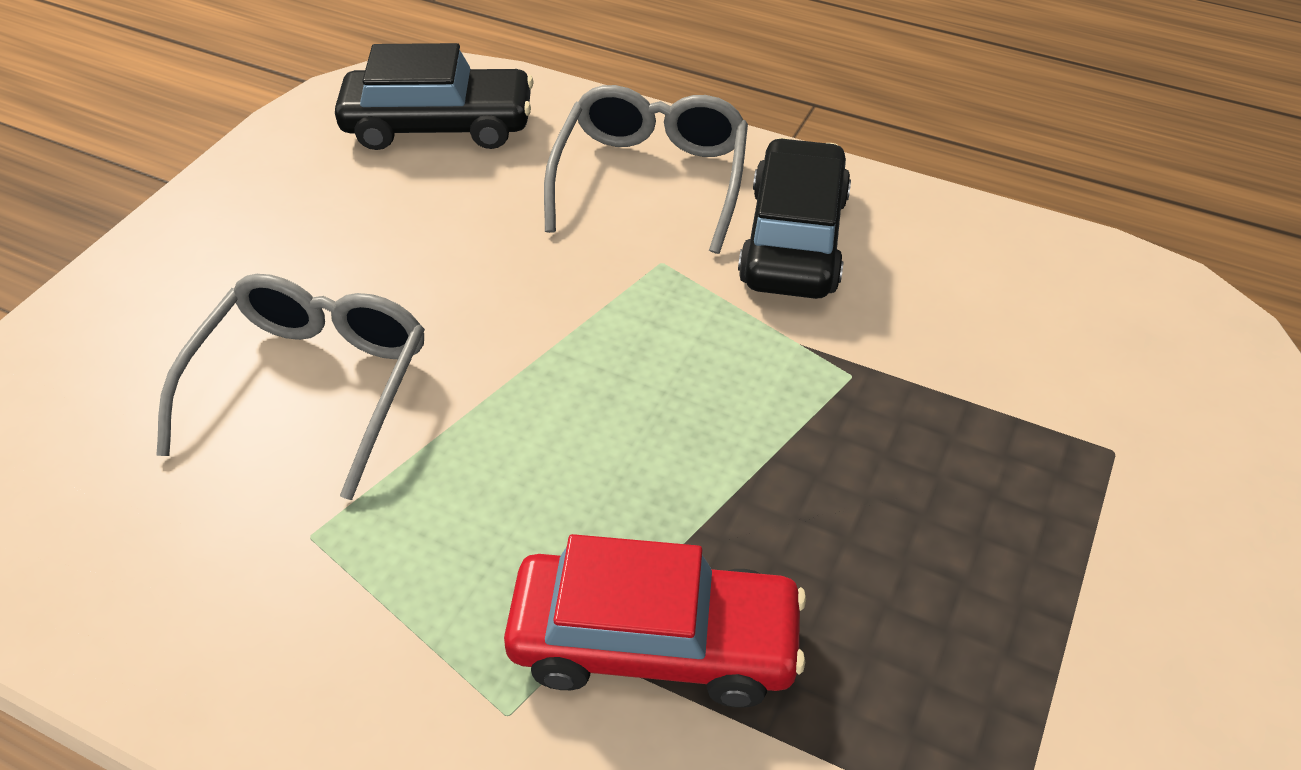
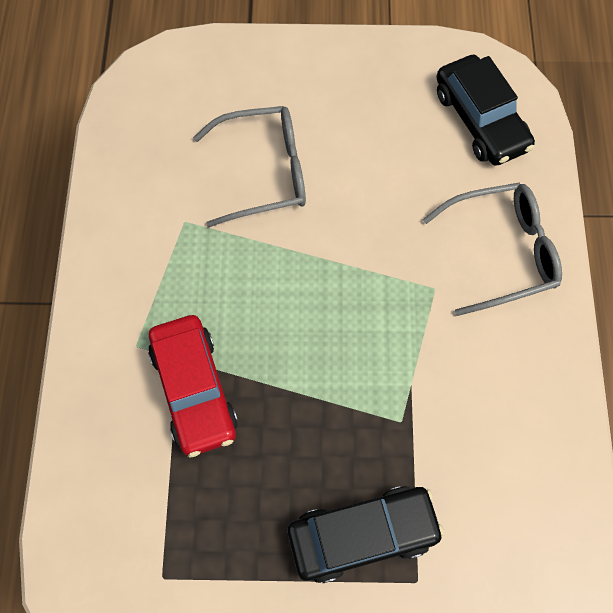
camera: 65 degrees right, 20 degrees up
(794, 239) = (494, 352): black car -> black car (362, 535)

